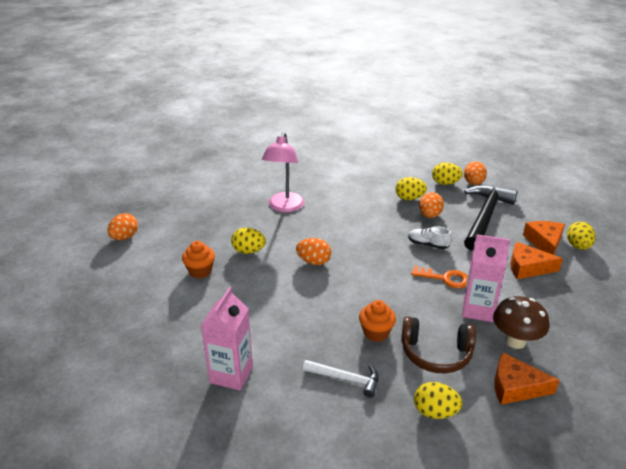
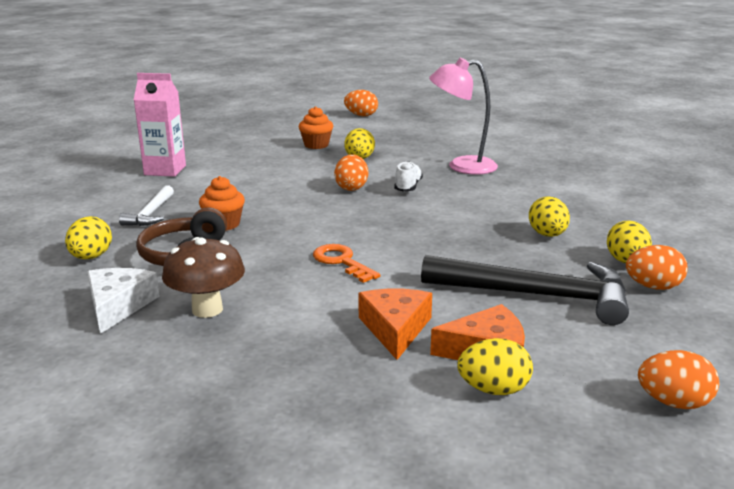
camera: 80 degrees right, 10 degrees down
(428, 244) = (422, 250): white shoe -> white shoe (408, 187)
(429, 215) = (506, 250): orange egg -> orange egg (673, 403)
(445, 278) = (342, 262): orange key -> orange key turned 135 degrees clockwise
(478, 310) = (274, 284): pink carton -> none
(515, 387) = (118, 306): orange cheese -> white cheese

